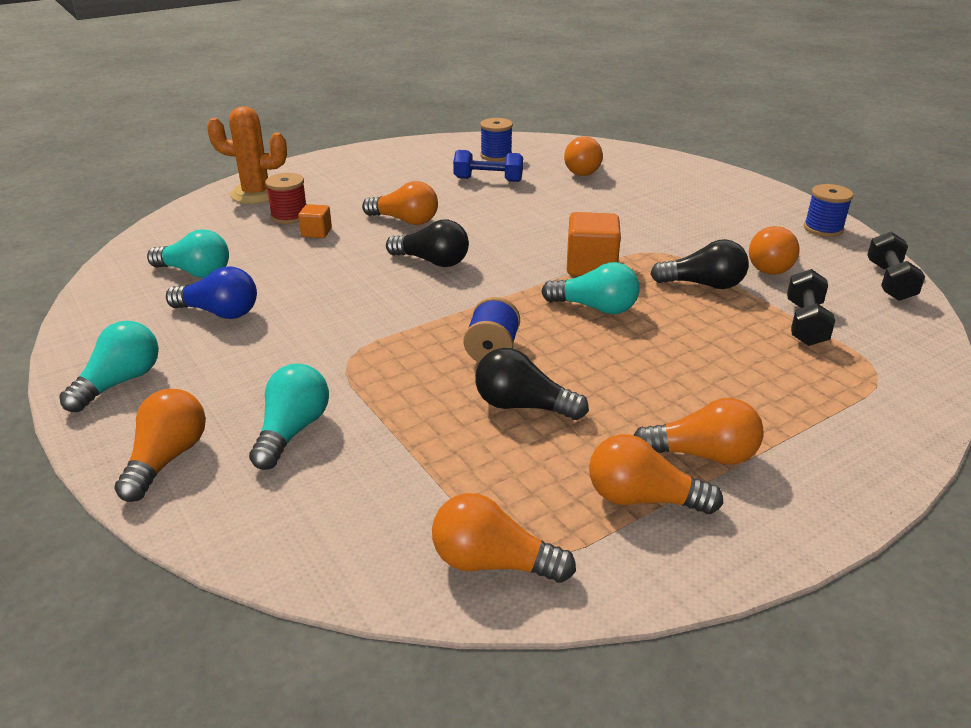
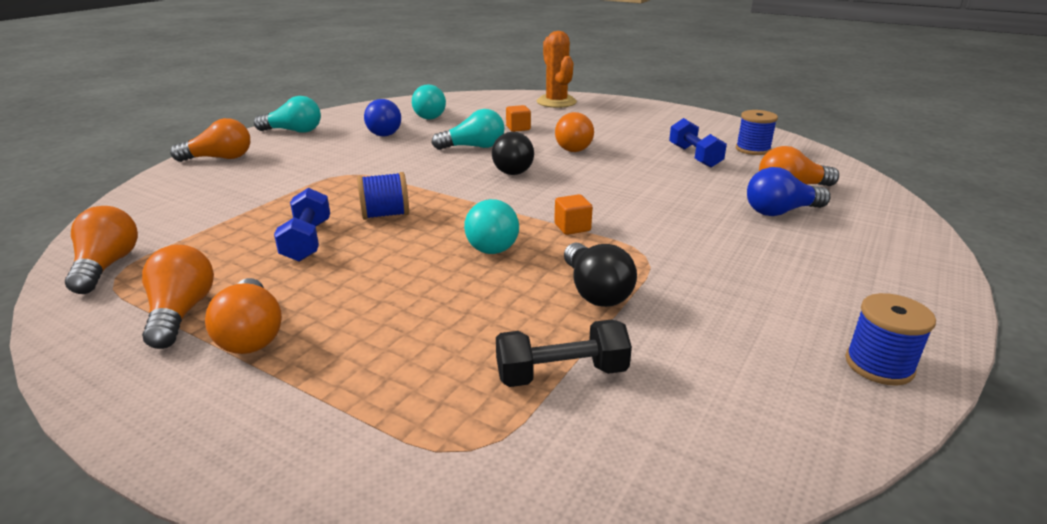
camera: 65 degrees right, 5 degrees down
(289, 216) = (534, 117): red spool -> none
(292, 431) = (254, 179): turquoise light bulb -> turquoise light bulb (474, 147)
(523, 406) = (307, 241): black light bulb -> blue dumbbell
(591, 266) = (572, 227): orange cube -> orange cube, size x0.56
(620, 186) = (781, 212): none -> blue light bulb
(771, 265) = (700, 332): orange light bulb -> none
(889, 281) = (772, 448): black dumbbell -> none

